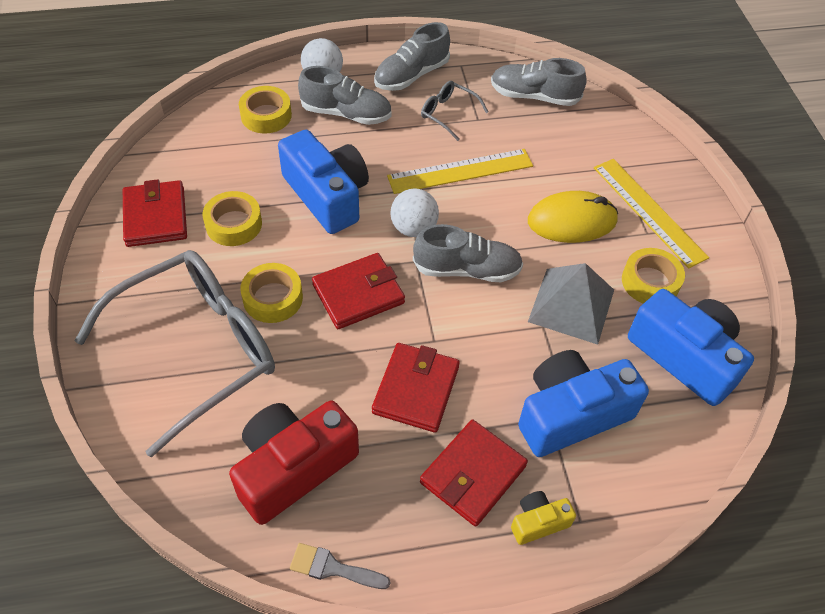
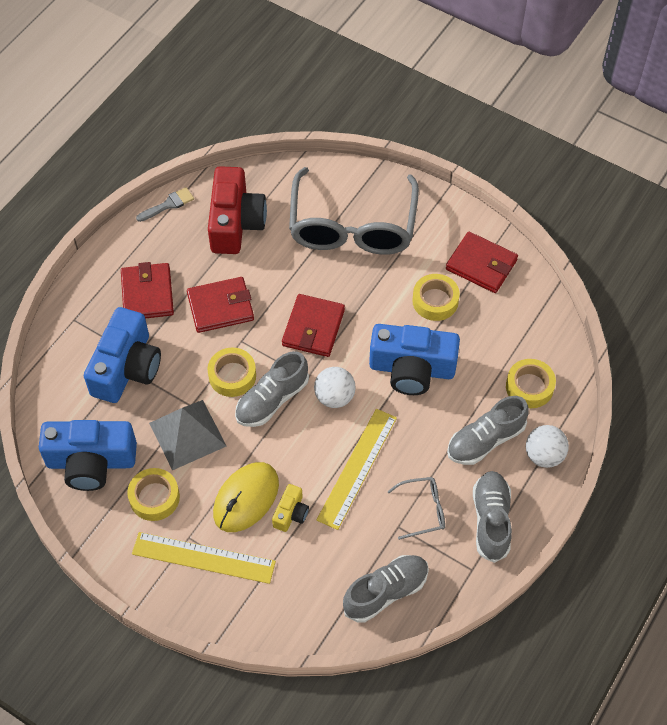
camera: 135 degrees right, 5 degrees up
(273, 298) = (354, 283): yellow tape -> yellow tape (232, 376)
(416, 390) = (220, 307): red wallet -> red wallet turned 75 degrees counterclockwise
(538, 522) = (94, 301): yellow camera -> yellow camera (291, 513)

